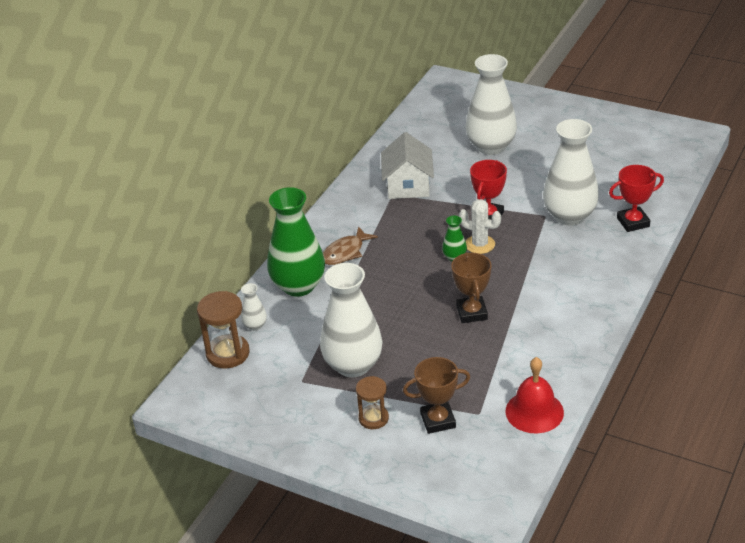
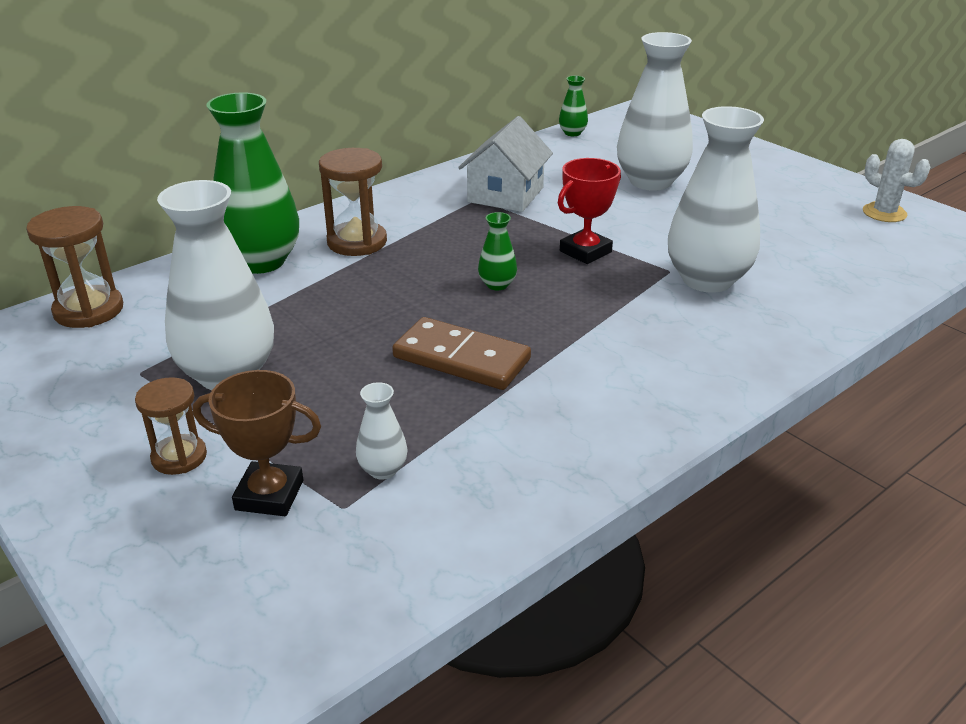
camera: 20 degrees right, 5 degrees down
(255, 325) = (158, 289): white vase -> white vase (383, 470)
(345, 252) = (357, 242): brown fish -> brown hourglass
(412, 116) = (572, 133): none -> green vase
(472, 313) = (461, 359): brown trophy -> brown domino
(480, 244) = (546, 279): white cactus -> white cactus (884, 213)
(534, 411) = (437, 537): red bell -> none
(633, 222) = (804, 312): red trophy -> none

